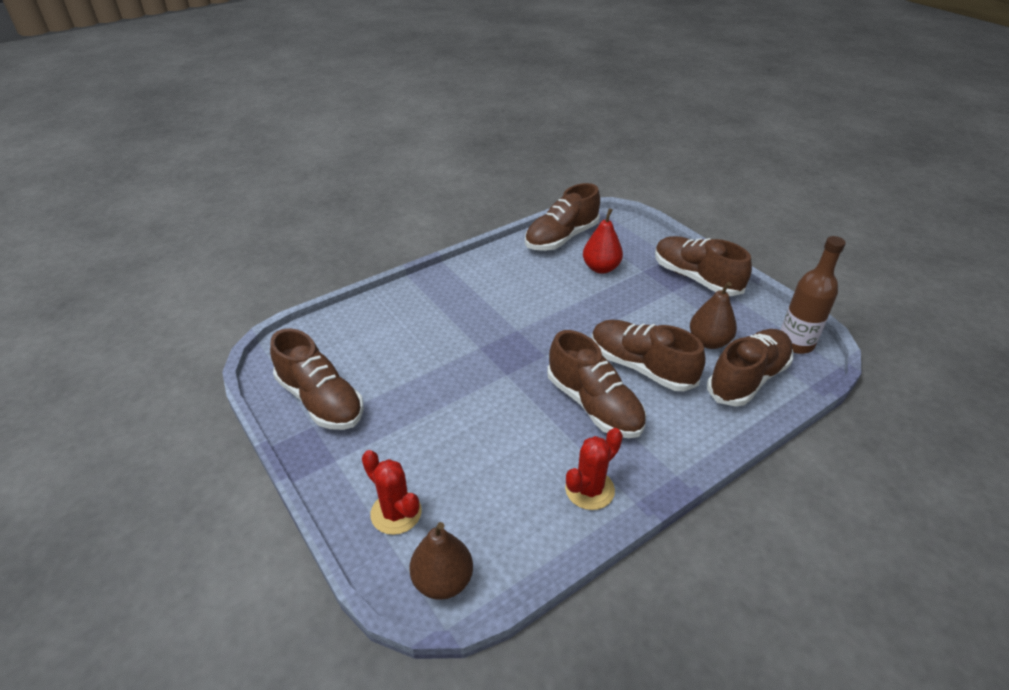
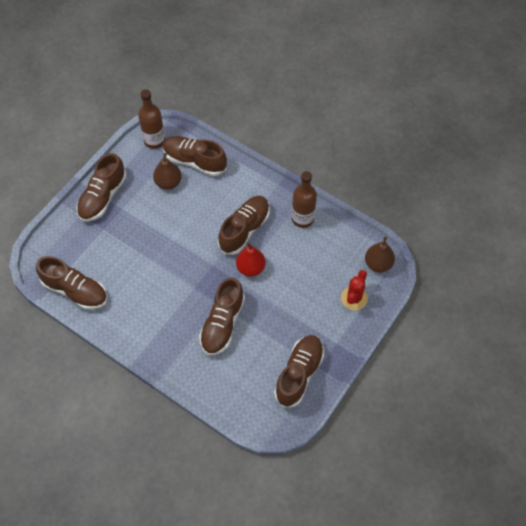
camera: 110 degrees left, 20 degrees up
(589, 489) = (302, 219): red cactus -> brown bottle
(601, 268) = (108, 255): red pear -> red pear (251, 268)
(641, 367) = (204, 213): brown shoe -> brown shoe (222, 324)

